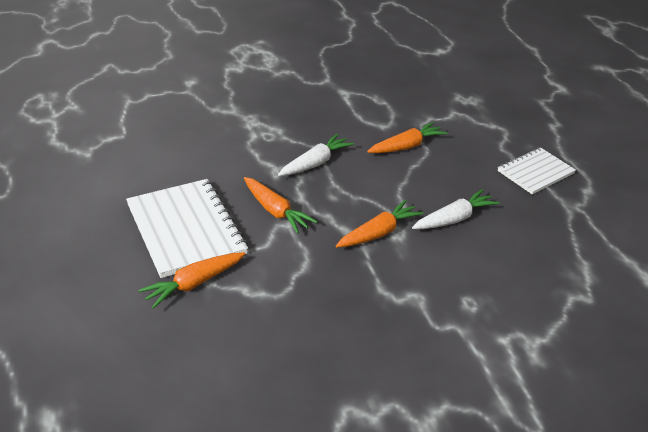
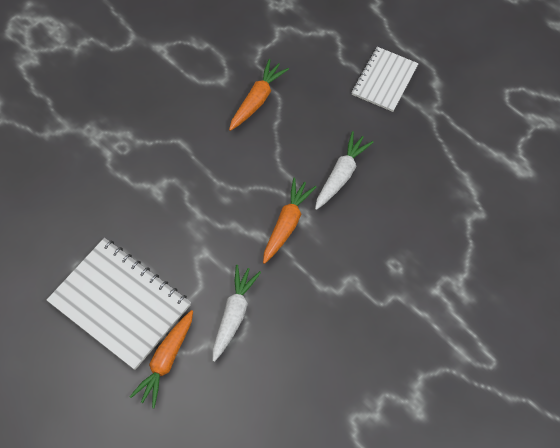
camera: 25 degrees left, 25 degrees up
(275, 211) = (185, 242): orange carrot -> none
(315, 163) = (186, 163): white carrot -> white carrot (234, 314)

